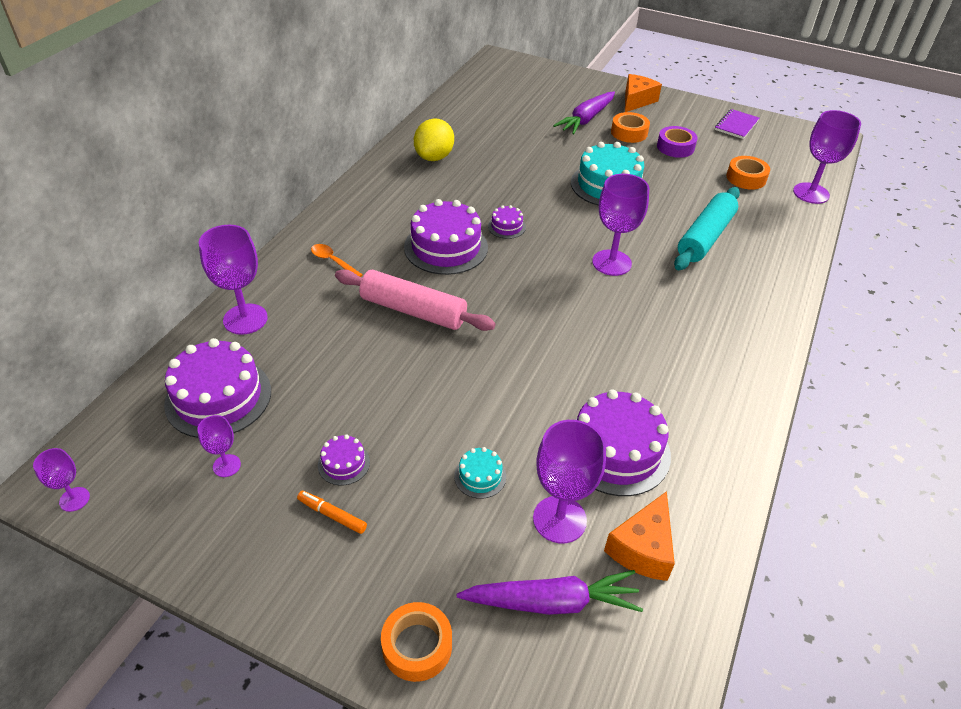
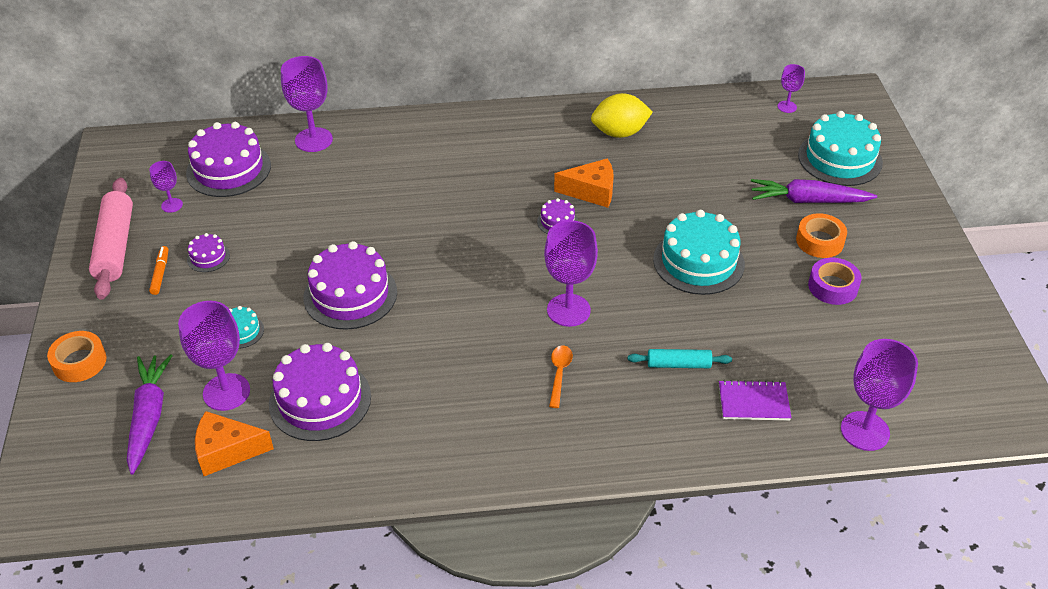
camera: 60 degrees right, 0 degrees up
(74, 499) = (107, 159): purple goblet -> purple goblet (787, 107)
(333, 261) = (416, 147): orange spoon -> orange spoon (559, 374)
(413, 310) = (394, 217): pink rolling pin -> pink rolling pin (115, 246)
(446, 247) = (492, 198): purple cake -> purple cake (350, 294)
(552, 602) = (149, 416): purple carrot -> purple carrot turned 150 degrees counterclockwise
(557, 91) = (840, 158): none -> turquoise cake
(636, 101) = (898, 223): orange cheese -> orange cheese (591, 191)
(705, 237) = (678, 364): turquoise rolling pin -> turquoise rolling pin, size x0.55
(736, 125) = (946, 322): purple notebook -> purple notebook (753, 402)
(746, 178) = (834, 364): orange tape -> none

